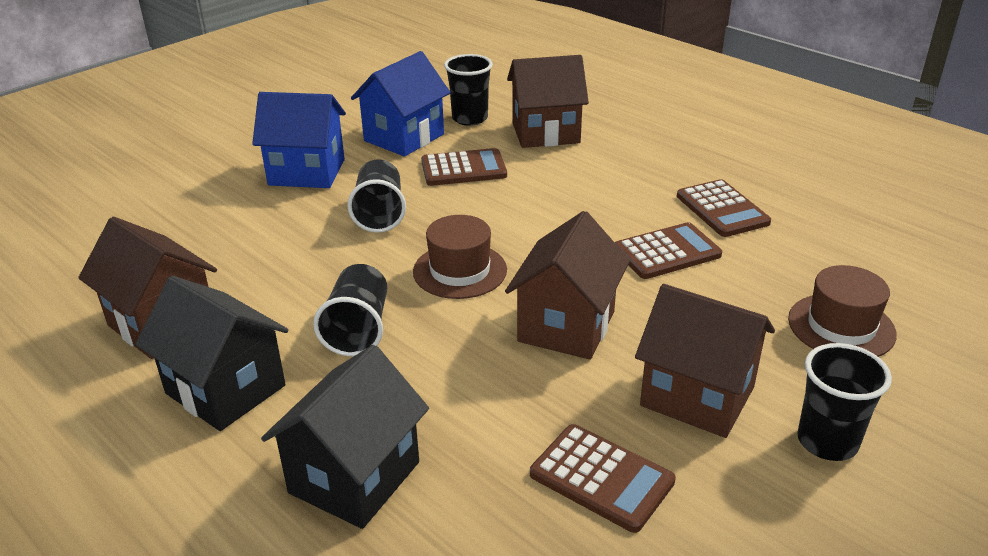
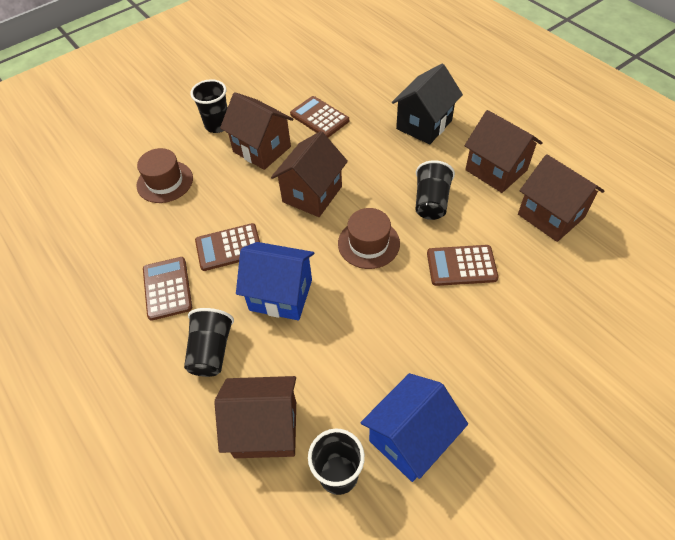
camera: 170 degrees left, 20 degrees up
(225, 389) = (496, 170): black house -> brown house
(307, 172) = (498, 382): blue house -> blue house (281, 295)
(380, 213) = (426, 311): black cup -> black cup (211, 351)
(463, 169) = (354, 370): brown calculator -> brown calculator (461, 266)

